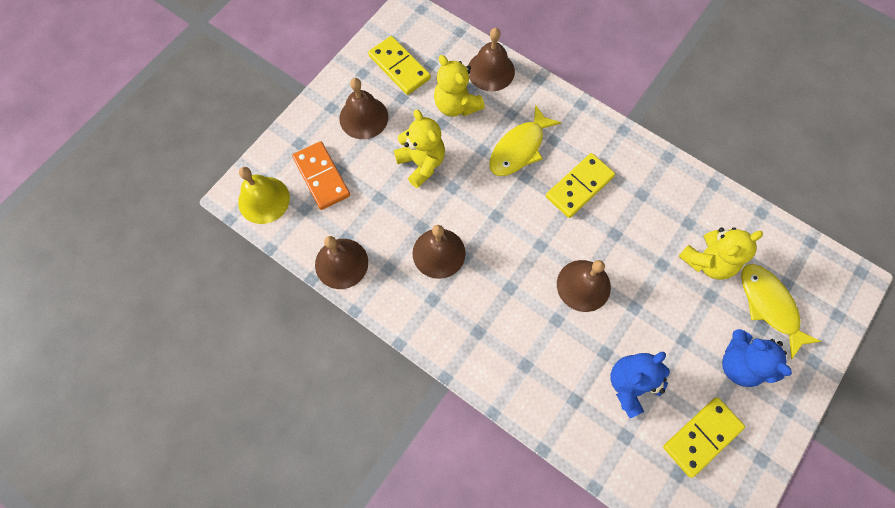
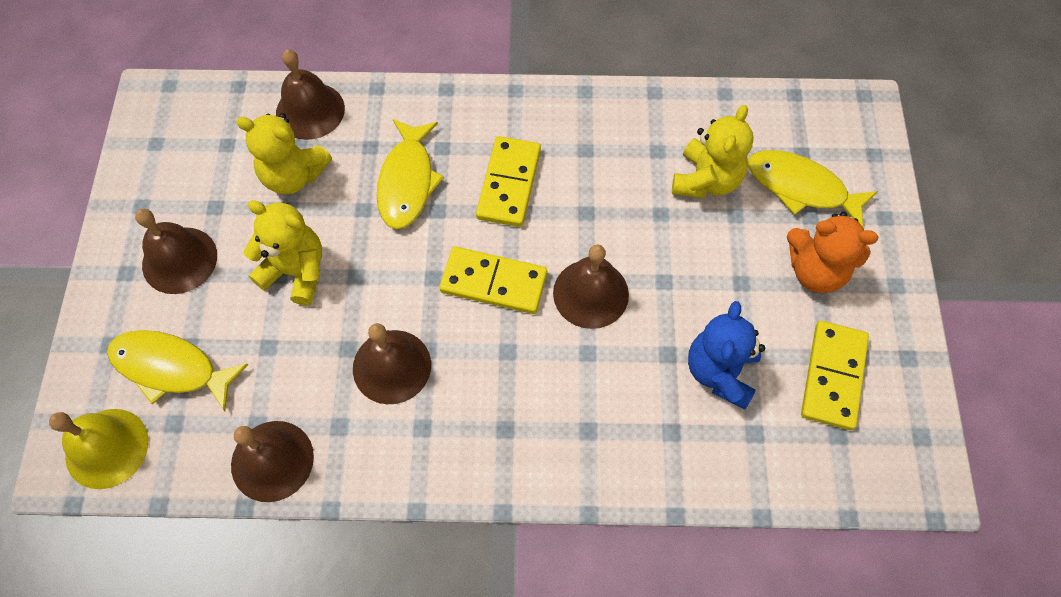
camera: 35 degrees left, 5 degrees down
(322, 177) = (171, 368): orange domino -> yellow fish
(399, 67) = (187, 171): yellow domino -> yellow domino (494, 282)
(739, 364) = (815, 270): blue teddy bear -> orange teddy bear

